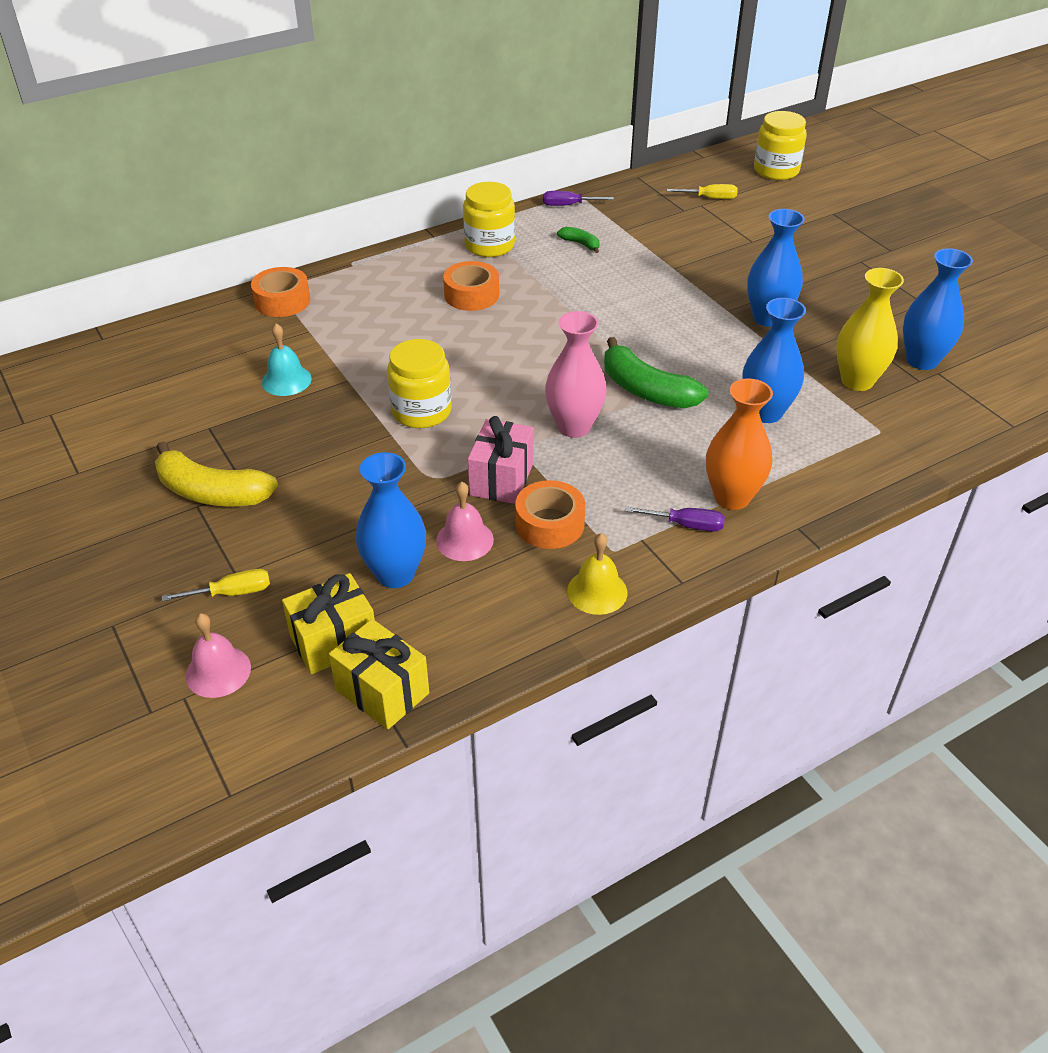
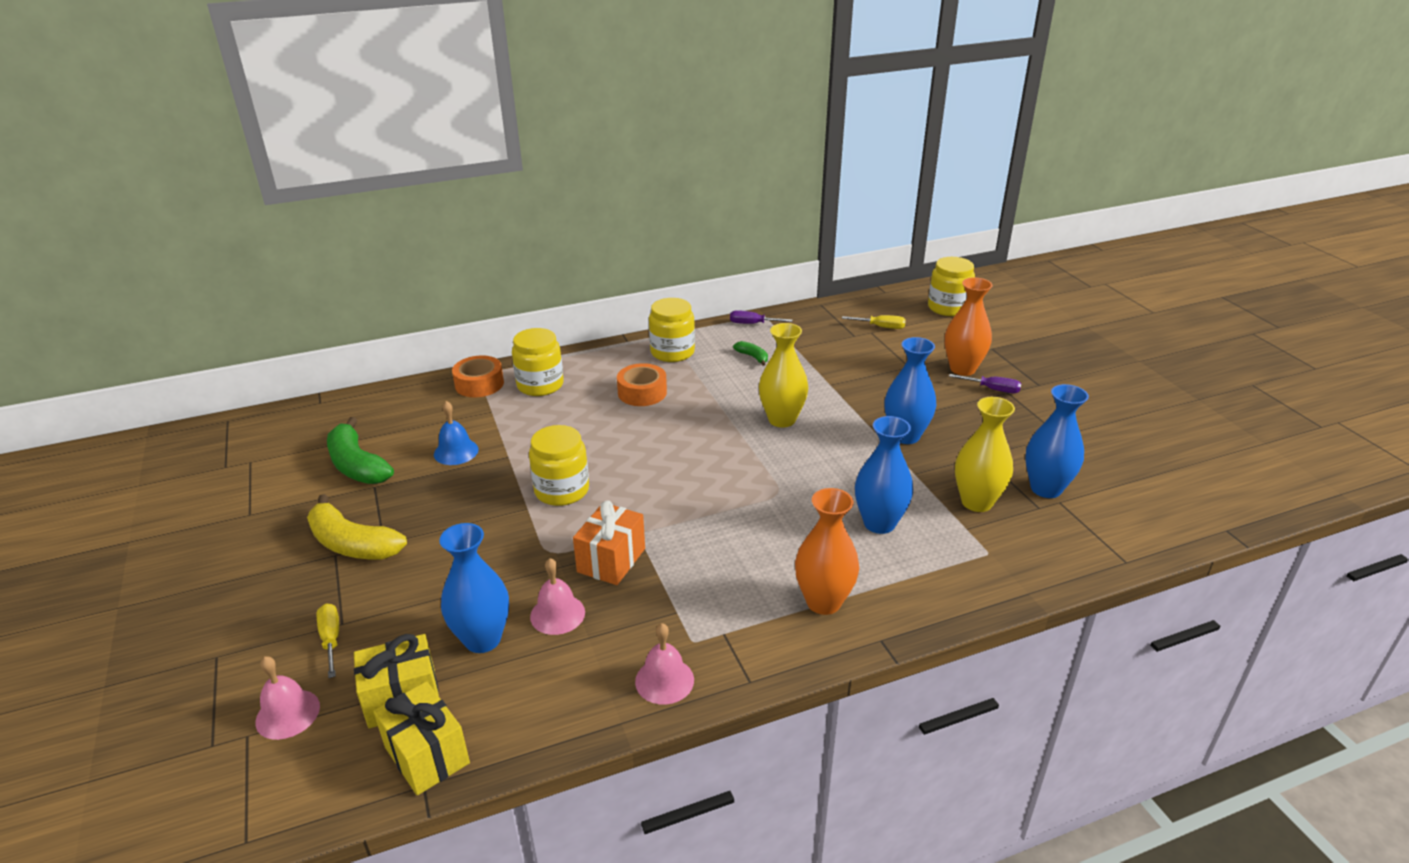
camera: 10 degrees right, 10 degrees down
(232, 593) = (331, 639): yellow screwdriver -> yellow screwdriver turned 105 degrees counterclockwise
(286, 380) = (456, 451): turquoise bell -> blue bell
(353, 296) = (540, 385): none -> yellow jar
(501, 479) = (611, 560): pink gift -> orange gift
(549, 524) = (641, 608): orange tape -> none
(574, 427) = (694, 518): pink vase -> none
(597, 591) = (664, 680): yellow bell -> pink bell
(633, 312) = (782, 420): none -> yellow vase
(646, 390) = (772, 491): green banana -> green banana (357, 465)
(686, 525) = (771, 624): purple screwdriver -> purple screwdriver (992, 389)
(808, 239) = (962, 369): none -> orange vase

